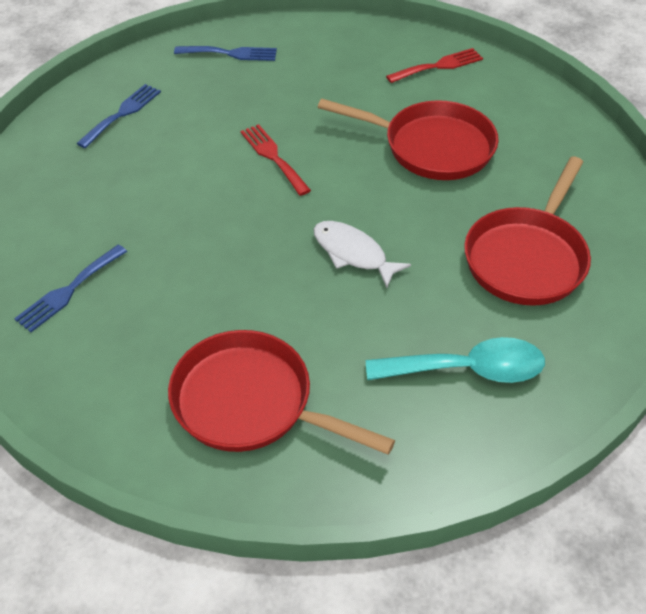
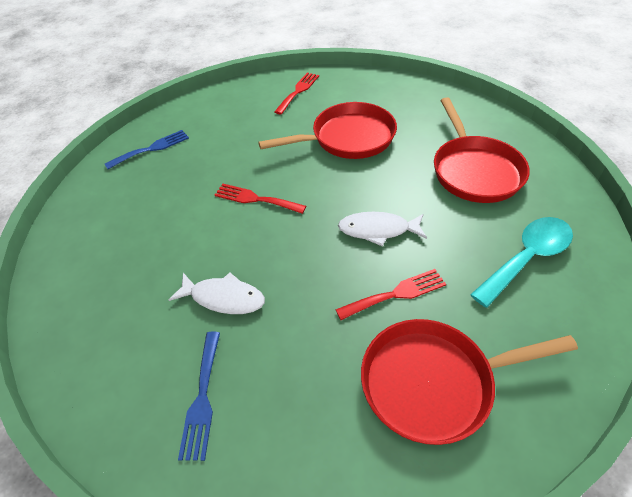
camera: 35 degrees left, 0 degrees up
(122, 113) = (107, 232): blue fork -> none
(158, 227) = (223, 298): none -> white fish
(302, 317) = (396, 294): none -> red fork

